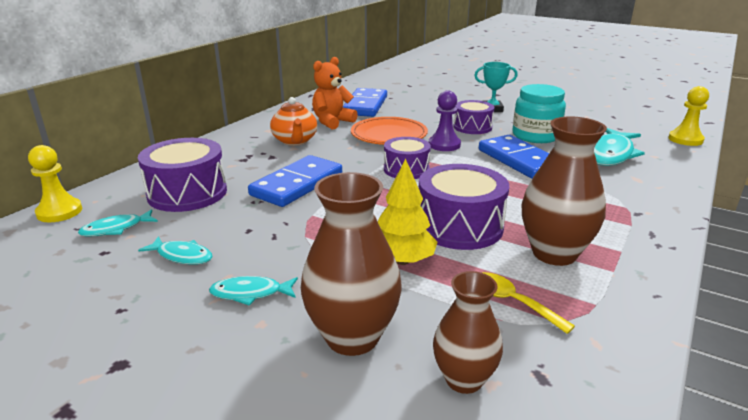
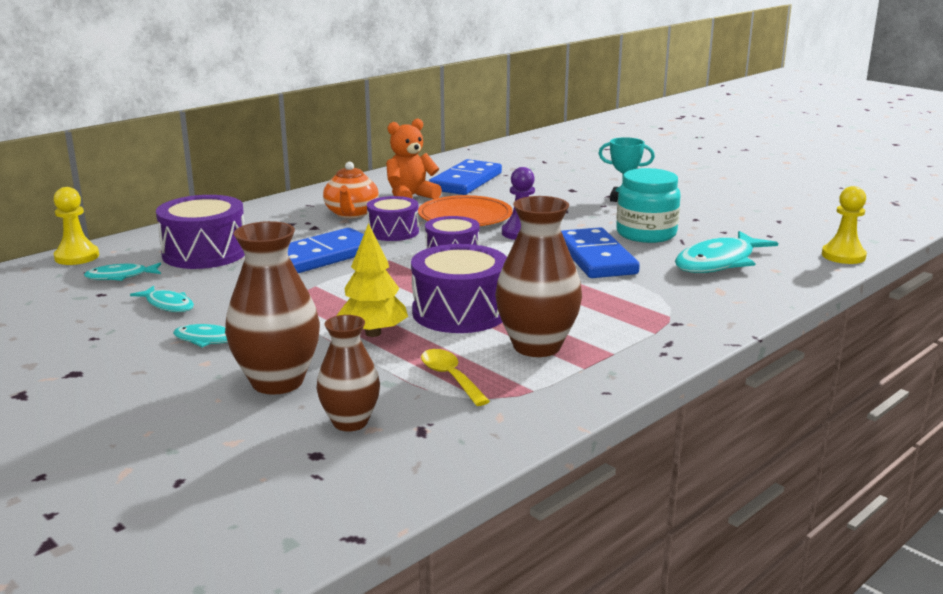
camera: 15 degrees right, 5 degrees down
(472, 127) = (576, 217): purple drum -> purple drum (393, 232)

